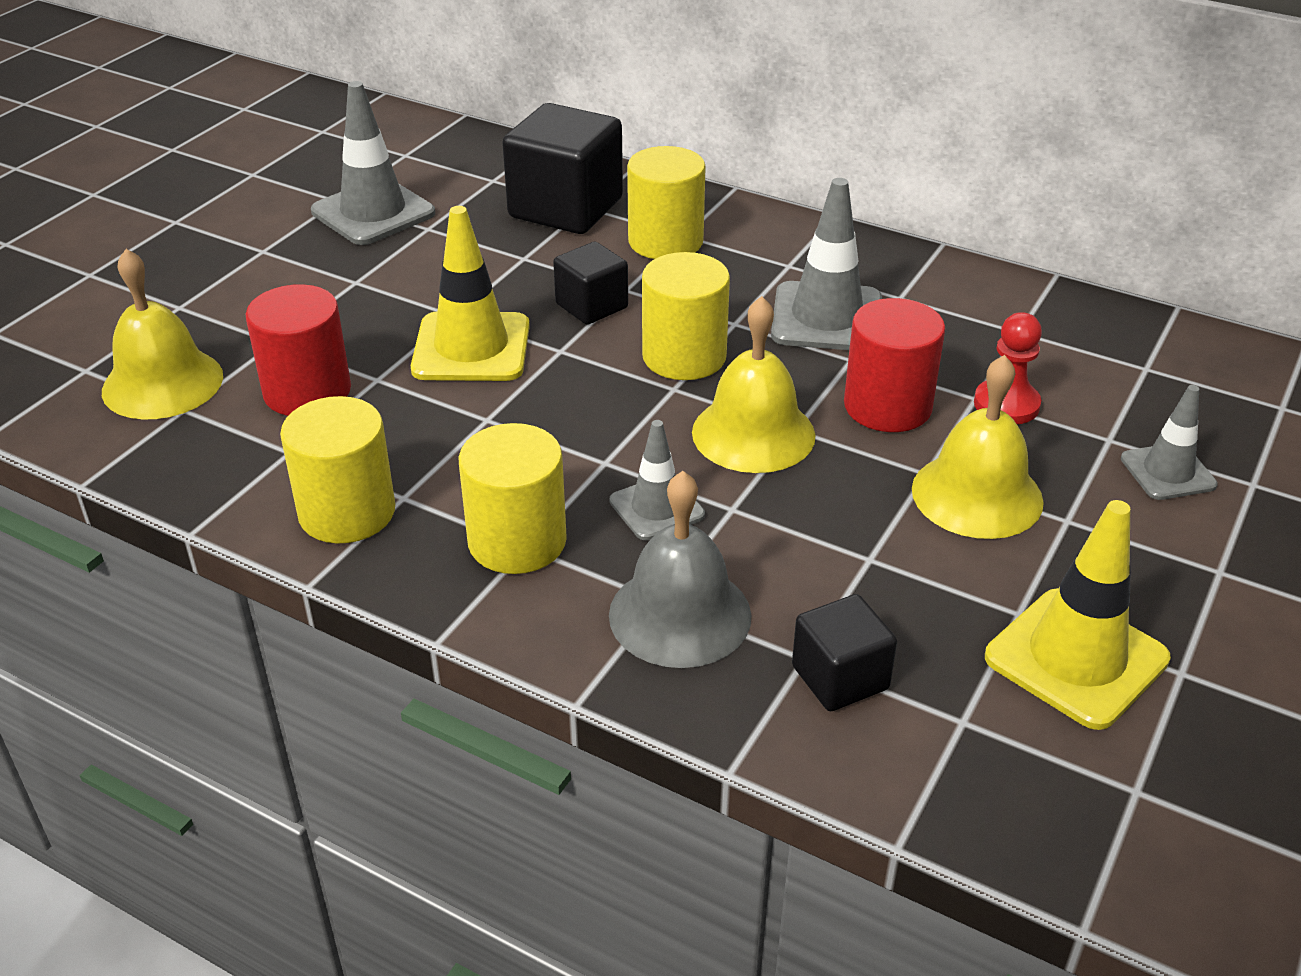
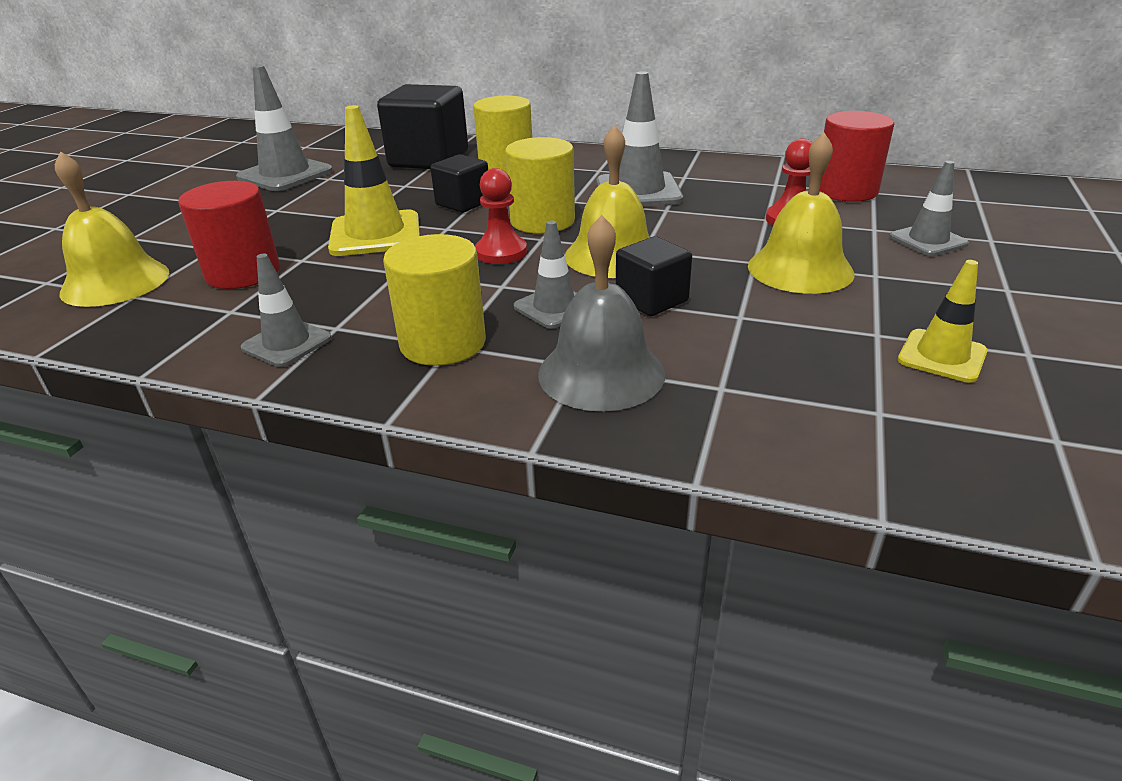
camera: 10 degrees left, 5 degrees down
(347, 512) = (287, 343): yellow cylinder -> grey traffic cone
(618, 405) = (501, 252): none -> red pawn
(840, 678) = (758, 397): black cube -> black cube (651, 300)
(887, 406) = (706, 230): red cylinder -> red cylinder (845, 191)
(1076, 658) = (942, 356): yellow traffic cone -> yellow traffic cone, size x0.60

